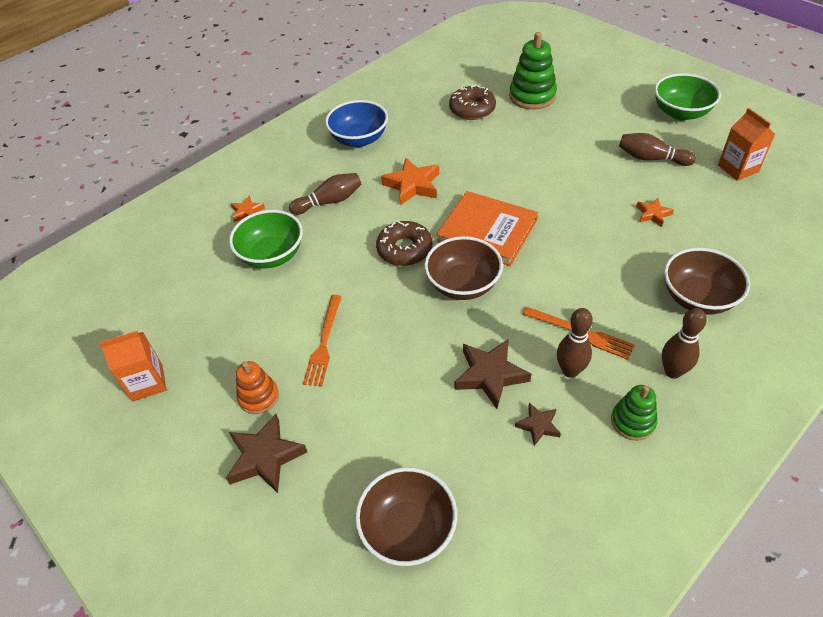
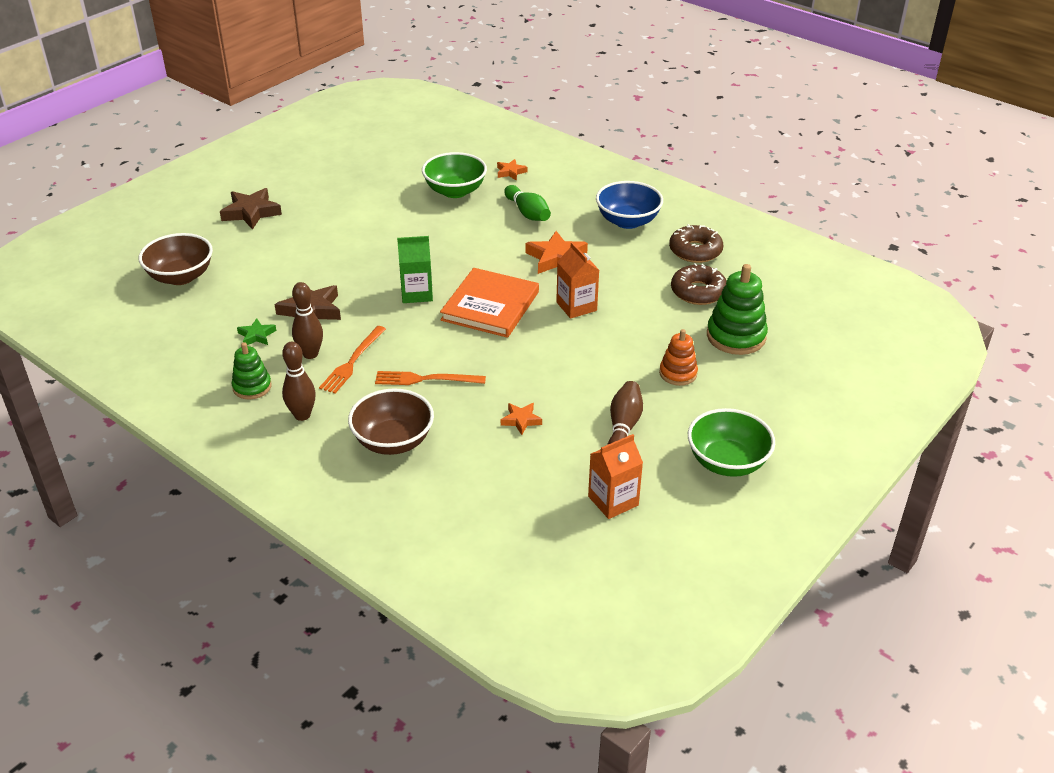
camera: 80 degrees right, 10 degrees down
(147, 382) = (323, 156): orange carton -> orange carton (576, 306)
(258, 397) = (304, 203): orange stacking toy -> orange stacking toy (678, 373)
(324, 343) = (354, 226): orange fork -> orange fork (426, 379)
(329, 201) = (527, 213): brown bowling pin -> green bowling pin
(404, 249) = (463, 259): brown donut -> brown donut (695, 251)
(463, 284) = (416, 293): brown bowl -> green carton
(538, 425) = (256, 335): brown star -> green star

